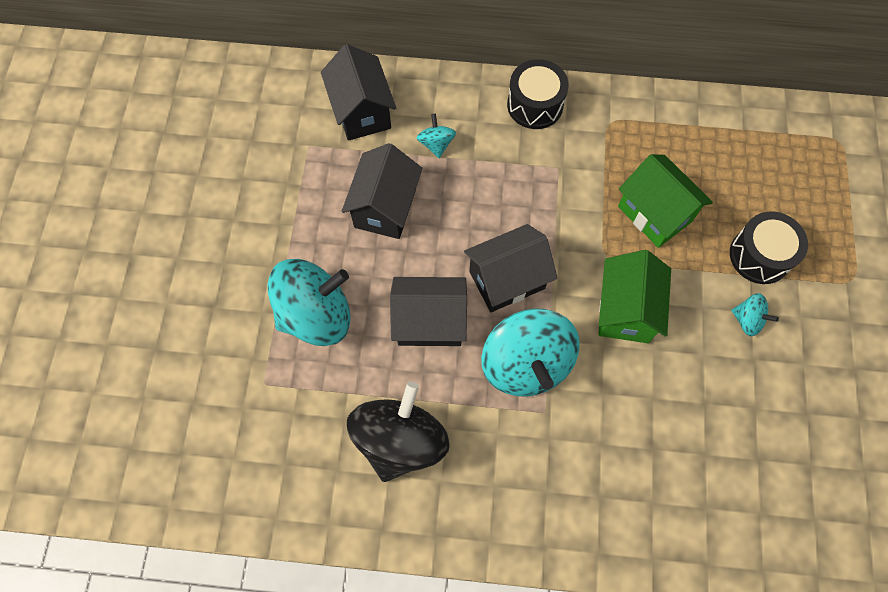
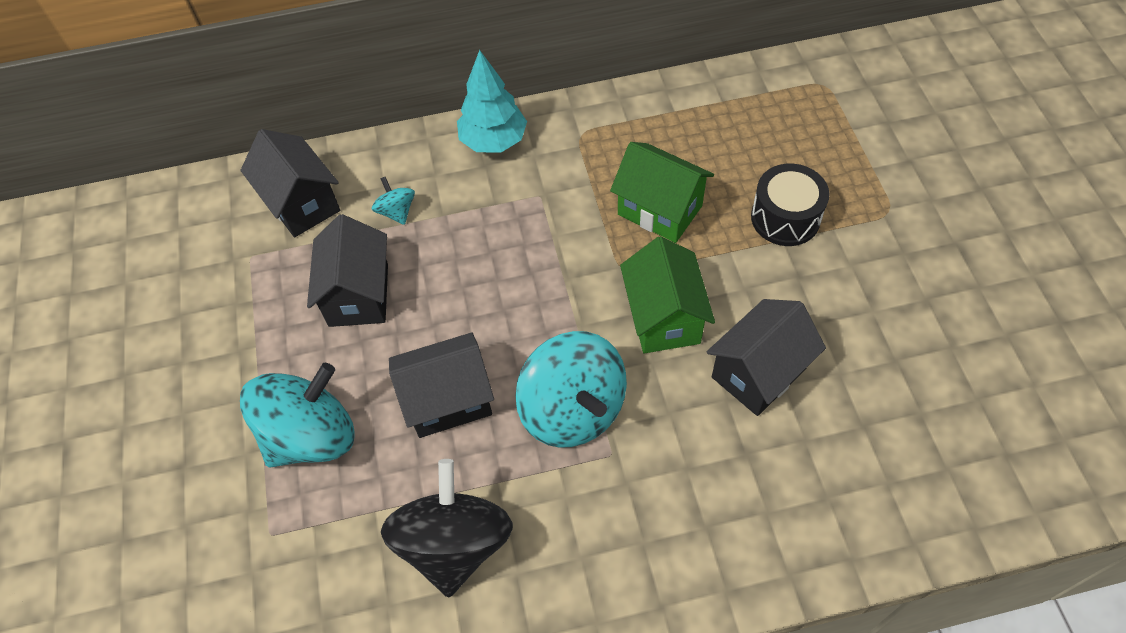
camera: 15 degrees left, 10 degrees down
(507, 280) = (521, 327): black house -> black house (758, 373)
(535, 105) = (493, 141): black drum -> turquoise tree
(747, 320) = (797, 286): turquoise spinning top -> none

